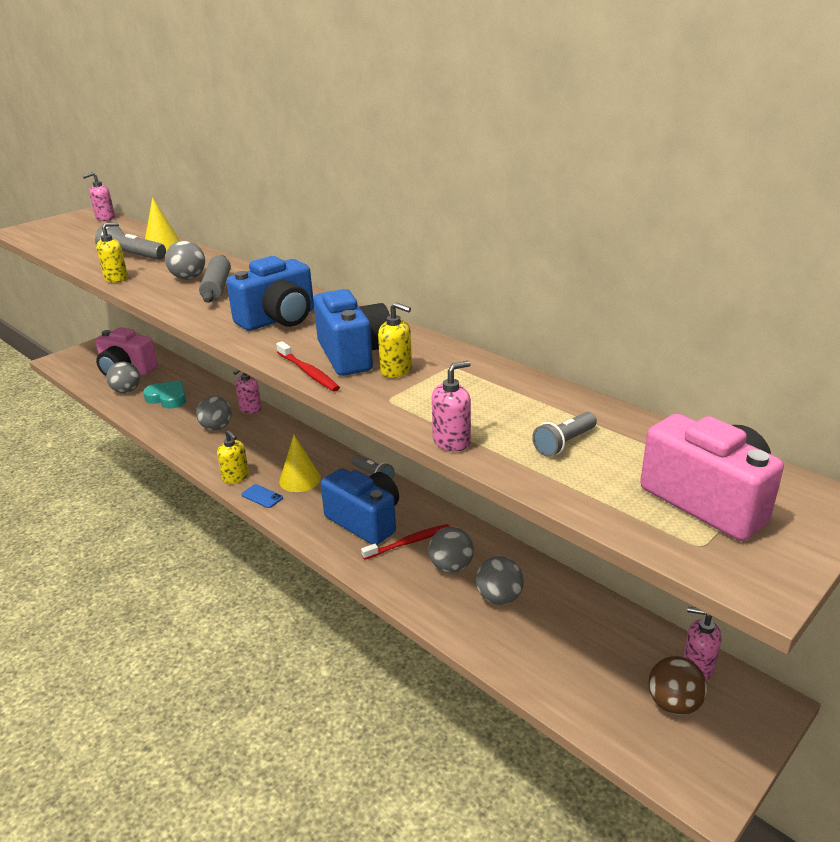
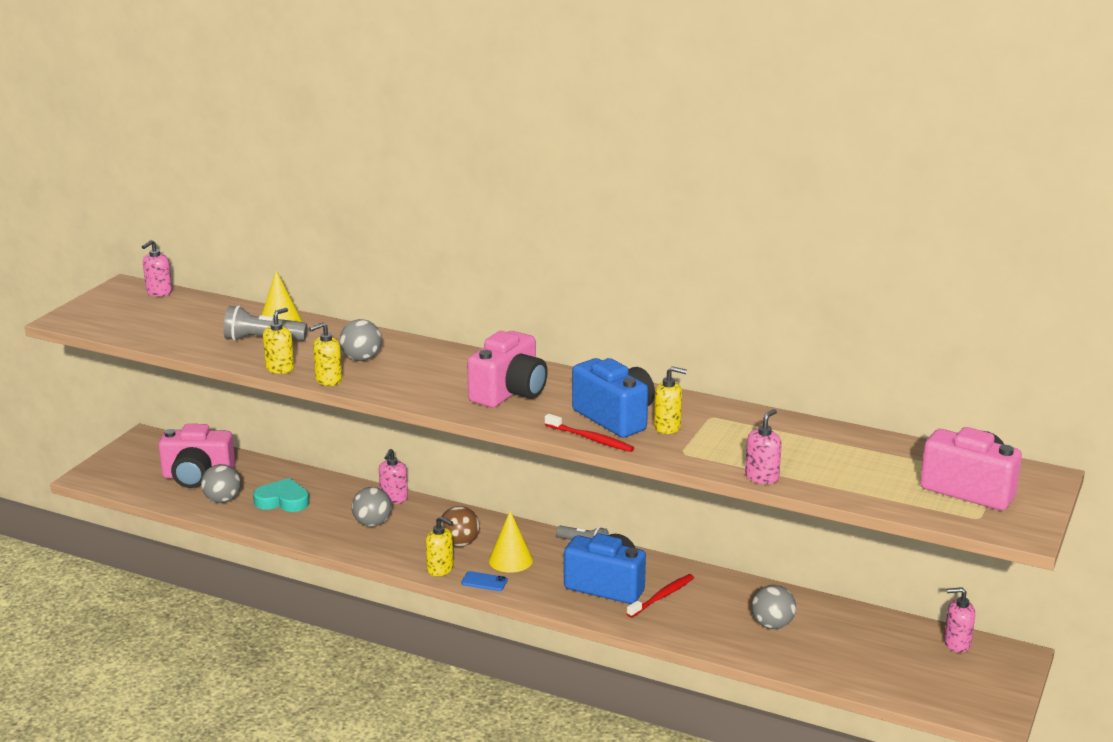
camera: 20 degrees left, 5 degrees down
(141, 291) = (328, 380): none -> yellow soap dispenser
(217, 287) = (406, 366): grey rolling pin -> none
(278, 319) = (509, 393): blue camera -> pink camera
(451, 566) = (715, 609): grey ball -> none
(564, 443) = (847, 465): grey flashlight -> none
(673, 703) = (950, 670): brown ball -> brown ball (459, 543)

